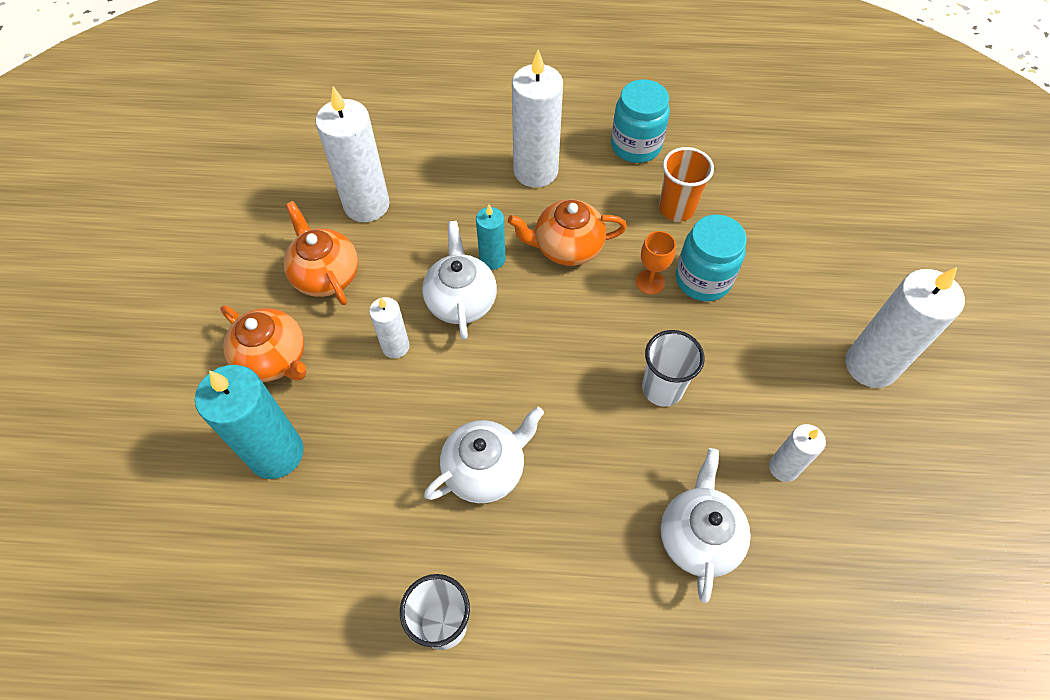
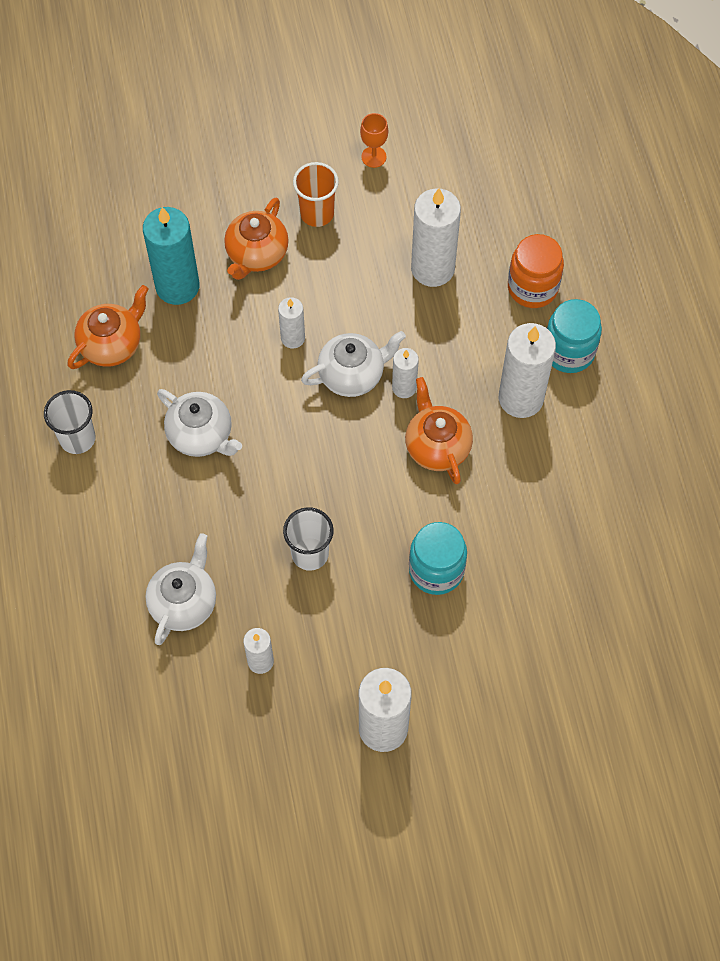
camera: 75 degrees right, 5 degrees up
(326, 275) = (347, 263): orange teapot -> orange teapot (112, 344)
(422, 135) = (532, 287): none -> orange jar
(492, 259) = (404, 387): turquoise candle -> white candle
(635, 146) = (585, 482): turquoise jar -> turquoise jar (569, 352)
(650, 282) = (419, 525): orange goblet -> orange goblet (373, 157)
(676, 208) = (515, 534): orange cup -> orange cup (317, 213)
(698, 536) = (184, 602): white teapot -> white teapot turned 60 degrees counterclockwise

